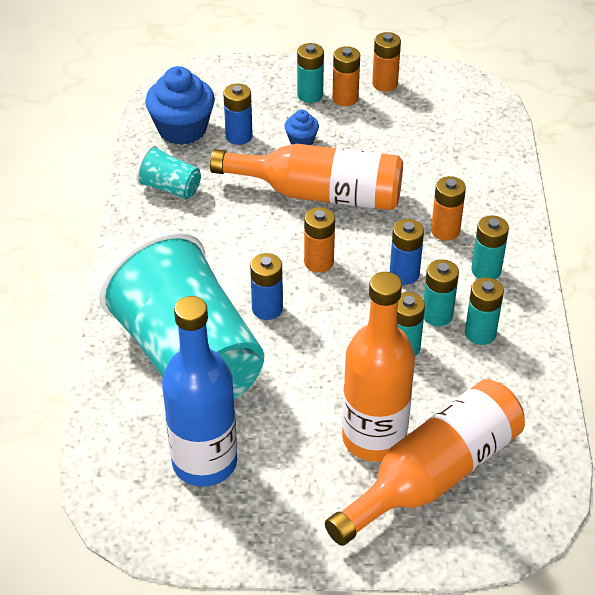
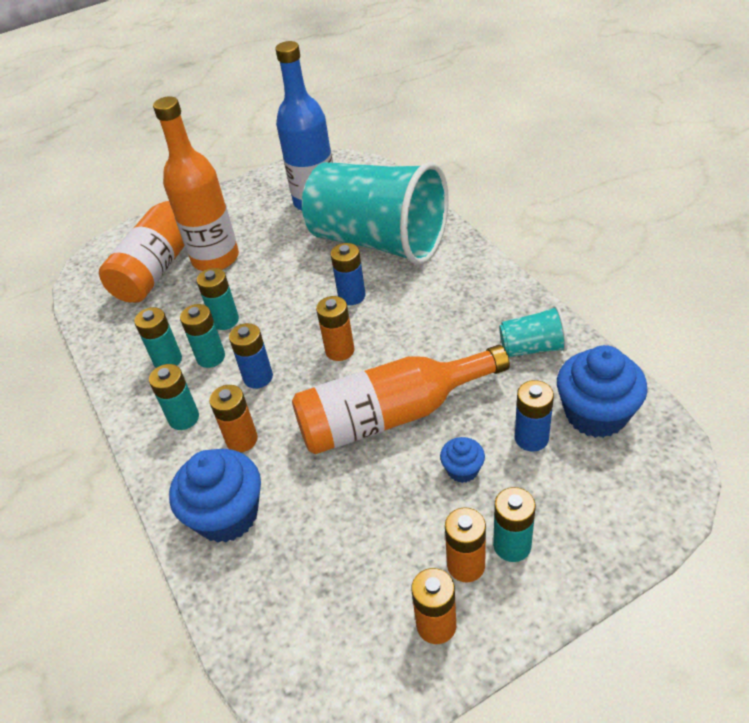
camera: 155 degrees right, 0 degrees up
(481, 187) = (227, 515): none -> blue cupcake

